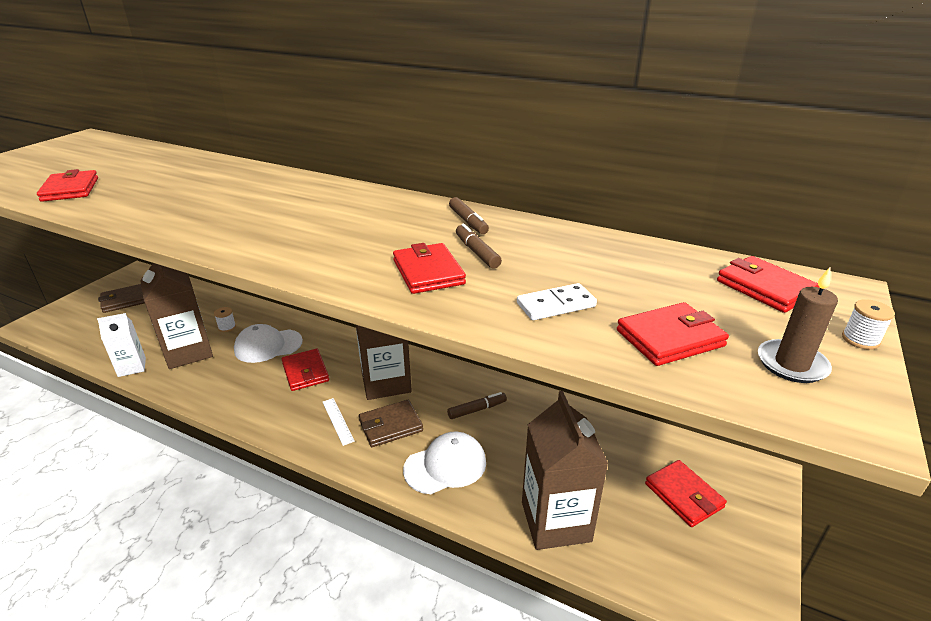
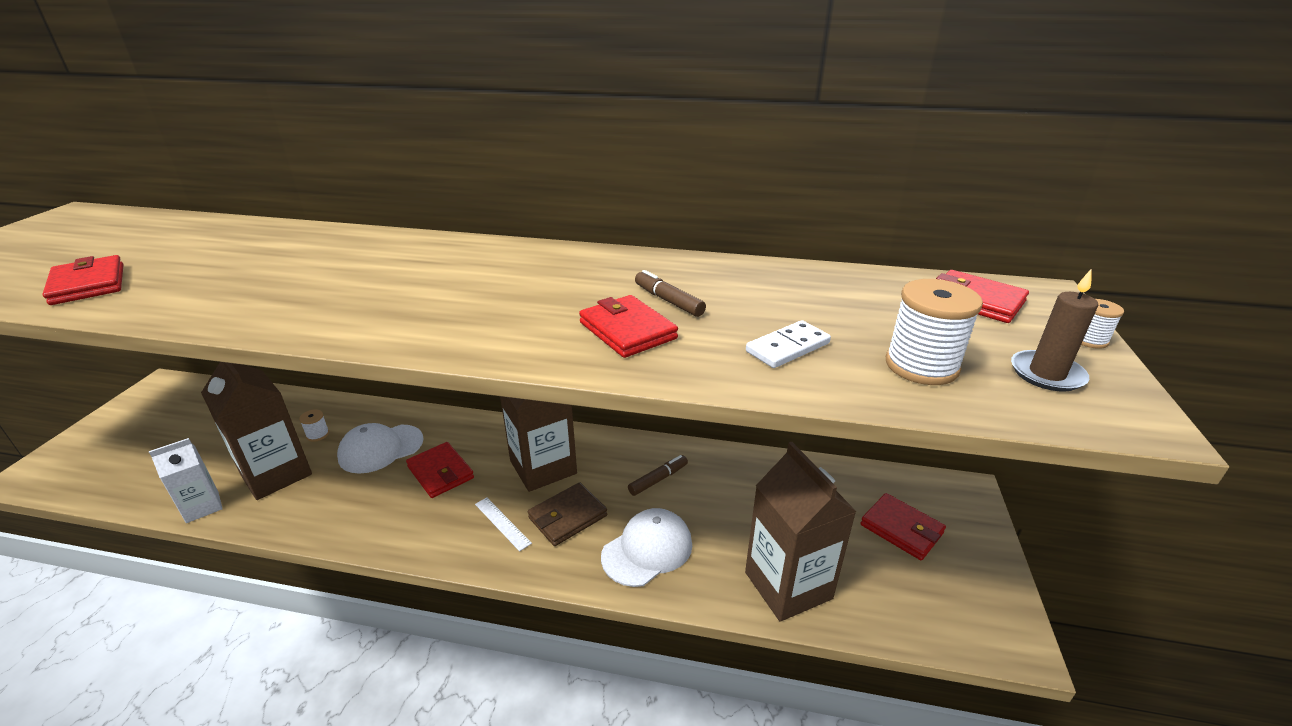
camera: 15 degrees left, 0 degrees up
(125, 300) = (160, 422): brown wallet -> none
(468, 222) = (638, 268): brown marker -> none
(670, 338) = (921, 366): red wallet -> white spool

